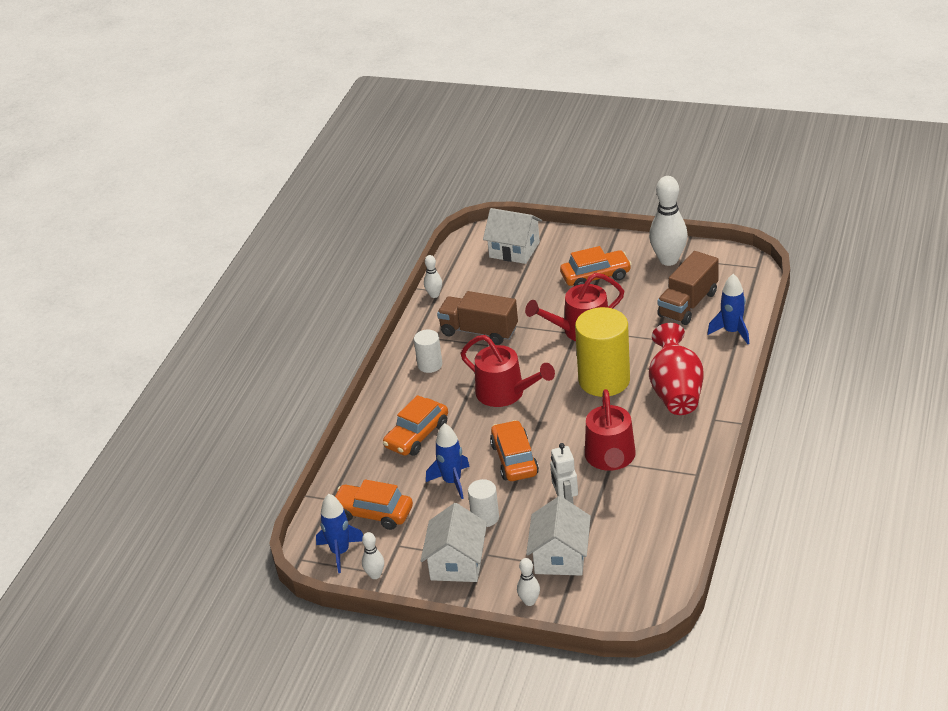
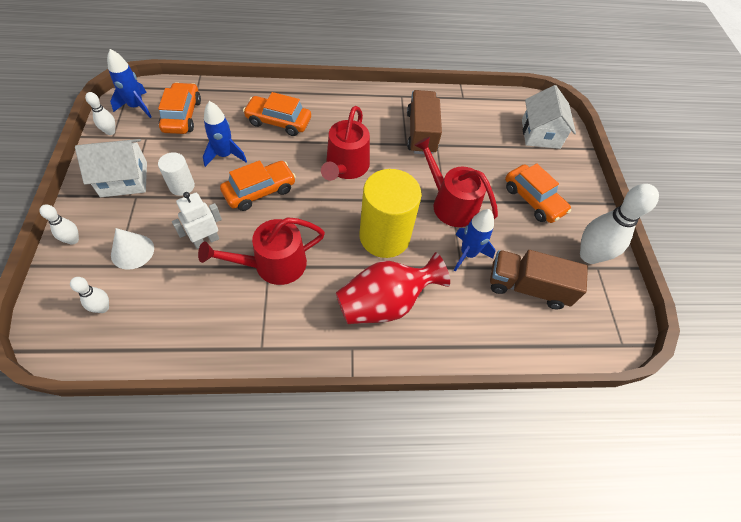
camera: 60 degrees right, 20 degrees up
(430, 365) = (367, 111): white cylinder -> none
(434, 295) = (456, 96): white bowling pin -> white bowling pin (103, 308)
(560, 556) = (132, 251): white house -> white cone
(732, 332) = (500, 339): blue rocket -> blue rocket (467, 254)

